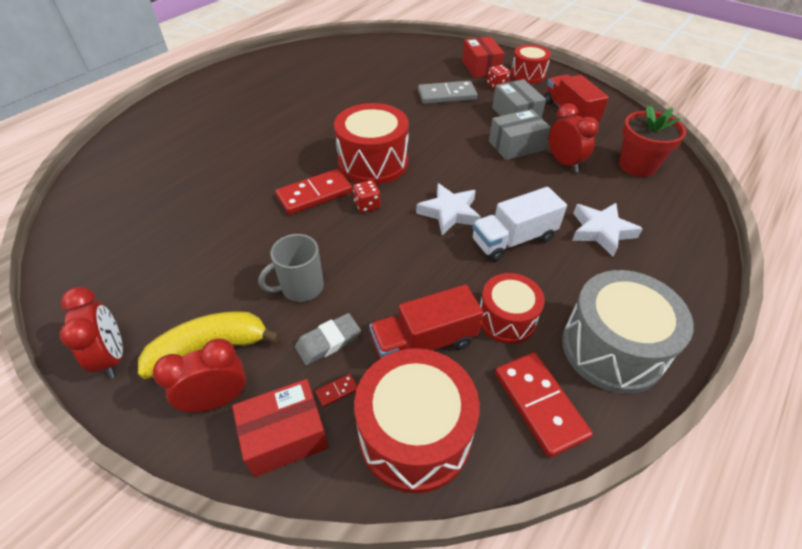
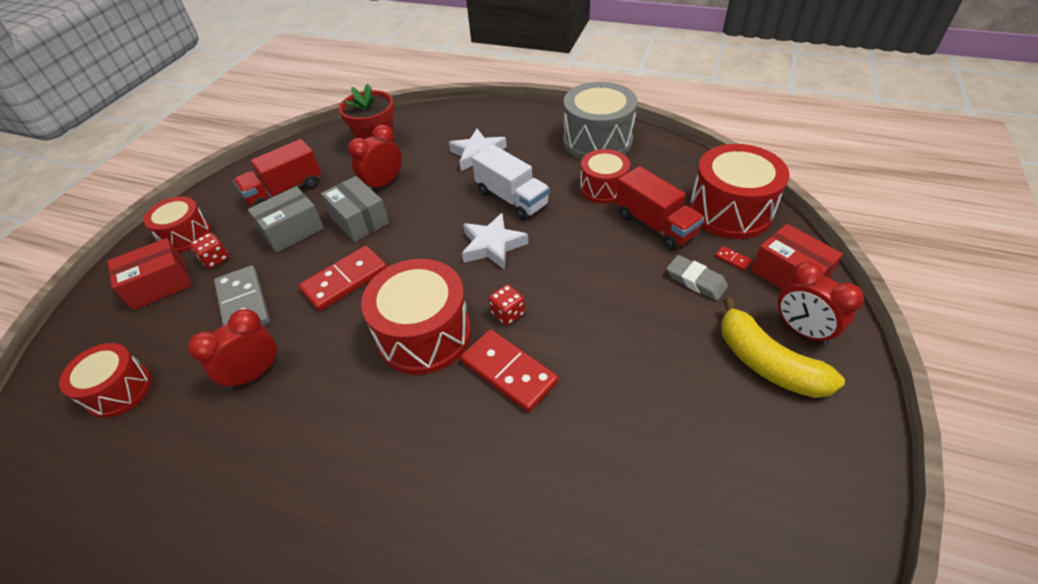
camera: 105 degrees left, 0 degrees up
(112, 357) = (841, 445): red clock -> red clock (255, 374)
(301, 287) = (653, 324): grey mug -> none
(402, 61) = (119, 390): none -> red drum
(539, 404) = (664, 164): red domino -> red domino (345, 280)

